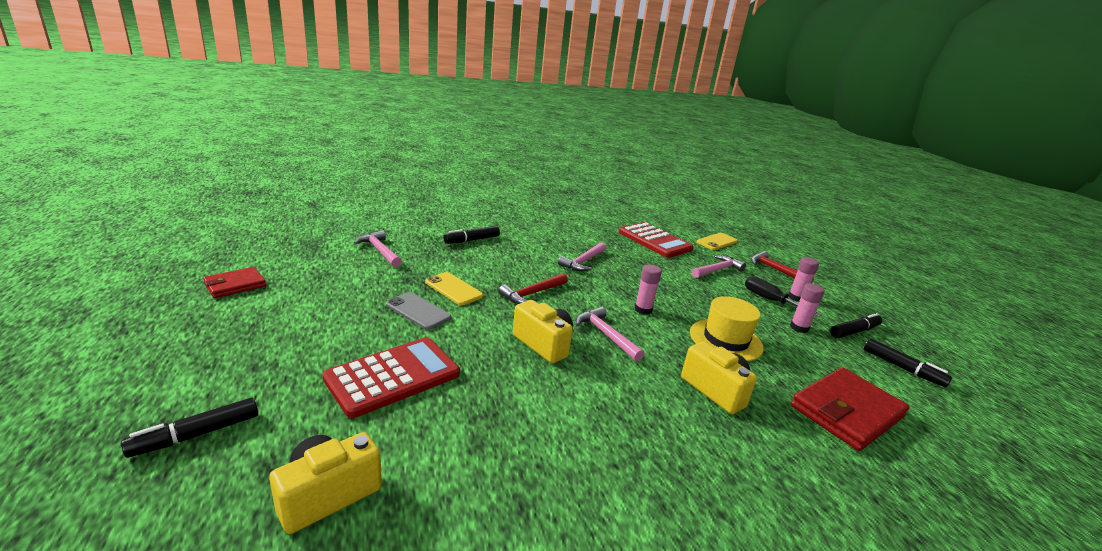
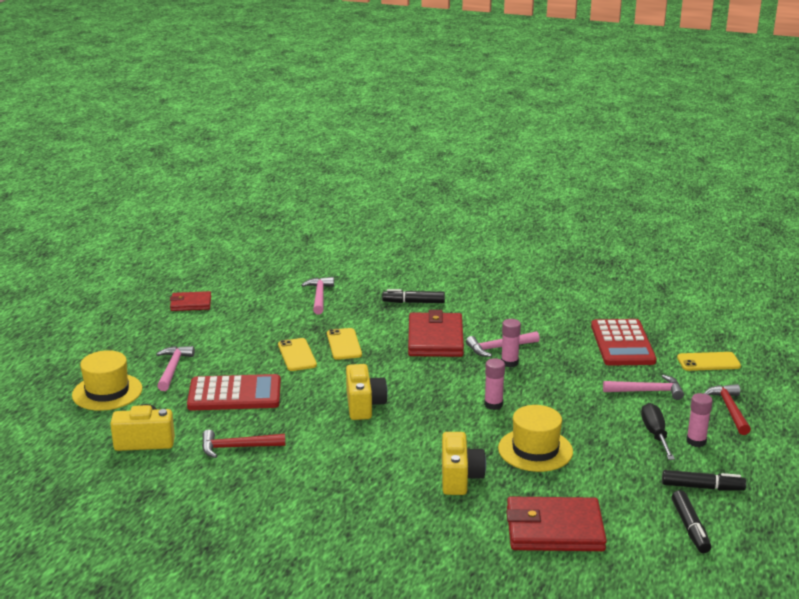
camera: 40 degrees right, 0 degrees up
(196, 434) = (107, 392): black marker -> yellow hat
(418, 311) = (297, 355): grey phone -> yellow phone
(527, 266) = (435, 339): none -> red wallet
(532, 294) = (407, 365): red hammer -> red hammer (237, 447)
(606, 335) = (426, 414): pink hammer -> pink hammer (173, 368)
(799, 328) = (639, 465): pink glue stick -> pink glue stick (509, 362)

